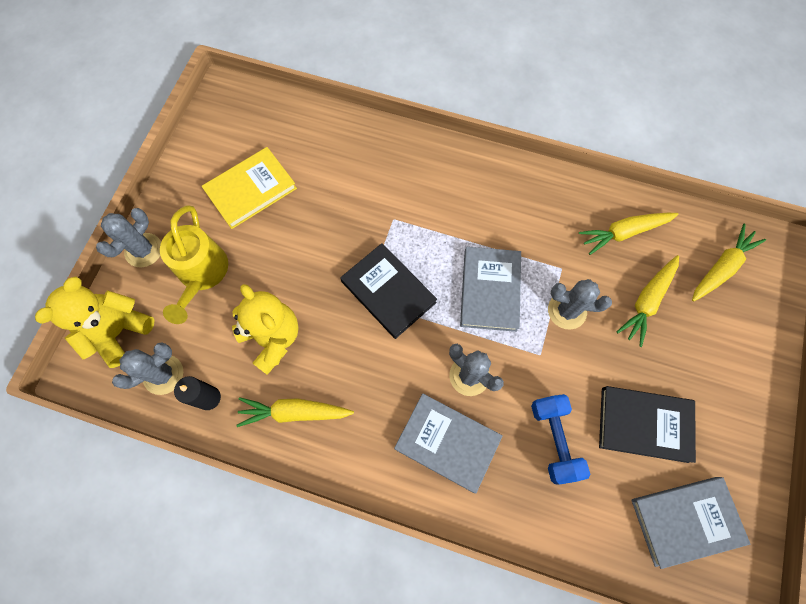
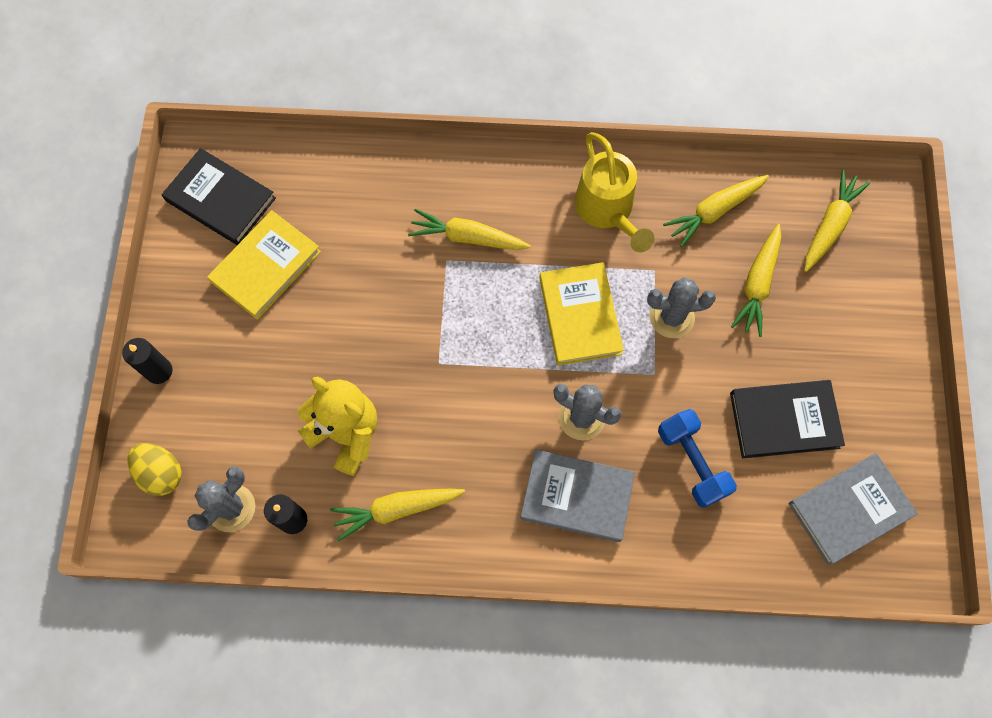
camera: 15 degrees left, 0 degrees up
(118, 331) = (161, 473): yellow teddy bear -> yellow egg
(144, 250) = (159, 371): grey cactus -> black candle
(202, 274) = (239, 382): yellow watering can -> yellow watering can (607, 211)
(388, 292) = (464, 347): black book -> black book (220, 199)
(415, 205) = (467, 237): none -> yellow carrot
(489, 290) = (579, 316): grey book -> yellow book

